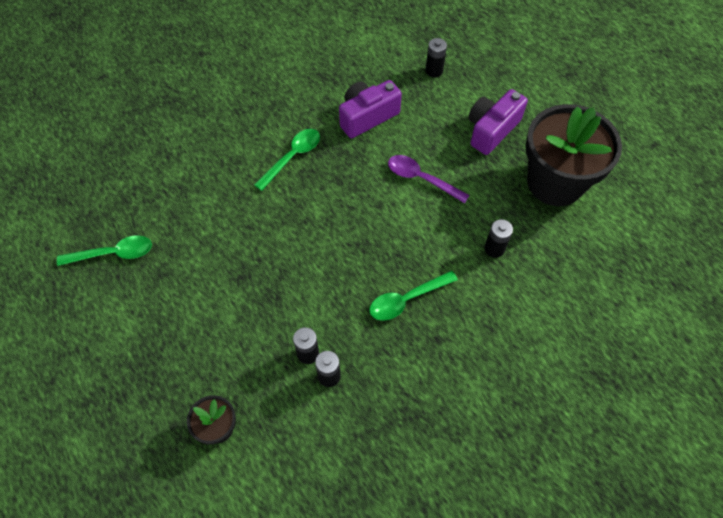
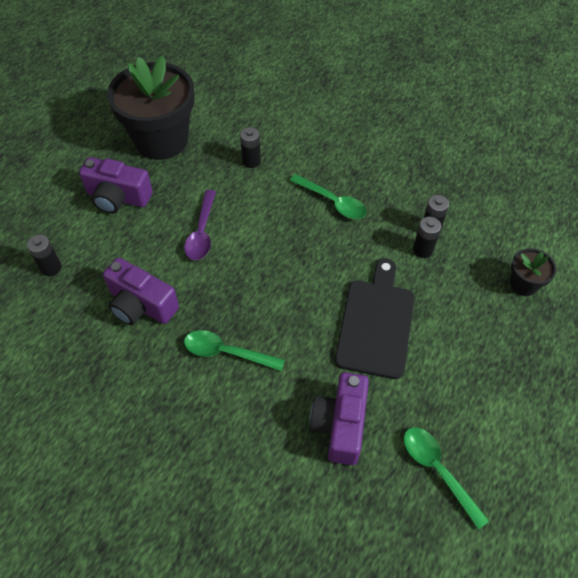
camera: 115 degrees left, 5 degrees down
(188, 206) = (340, 425): none -> purple camera
(255, 272) = (376, 323): none -> black cutting board

